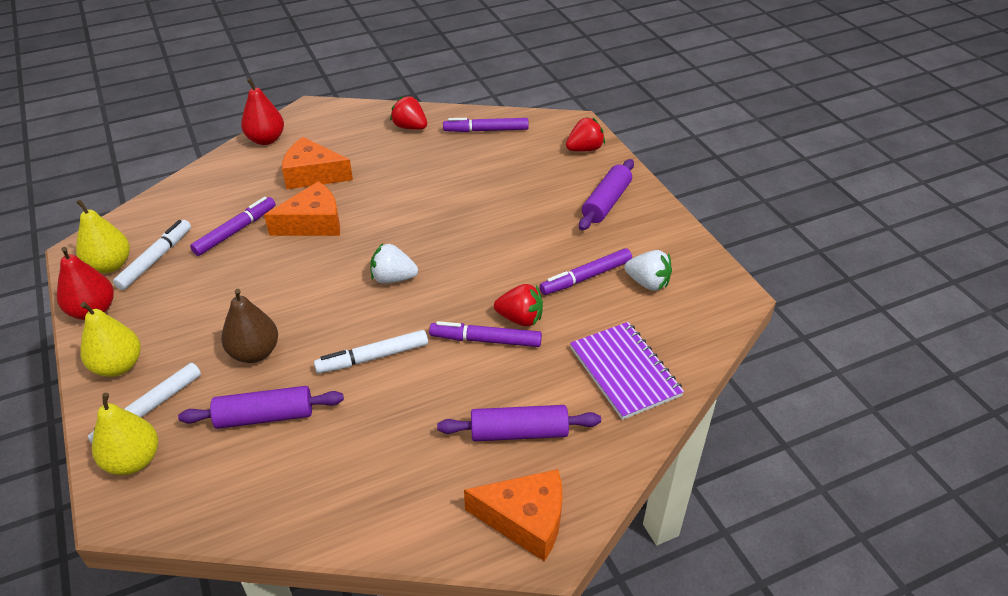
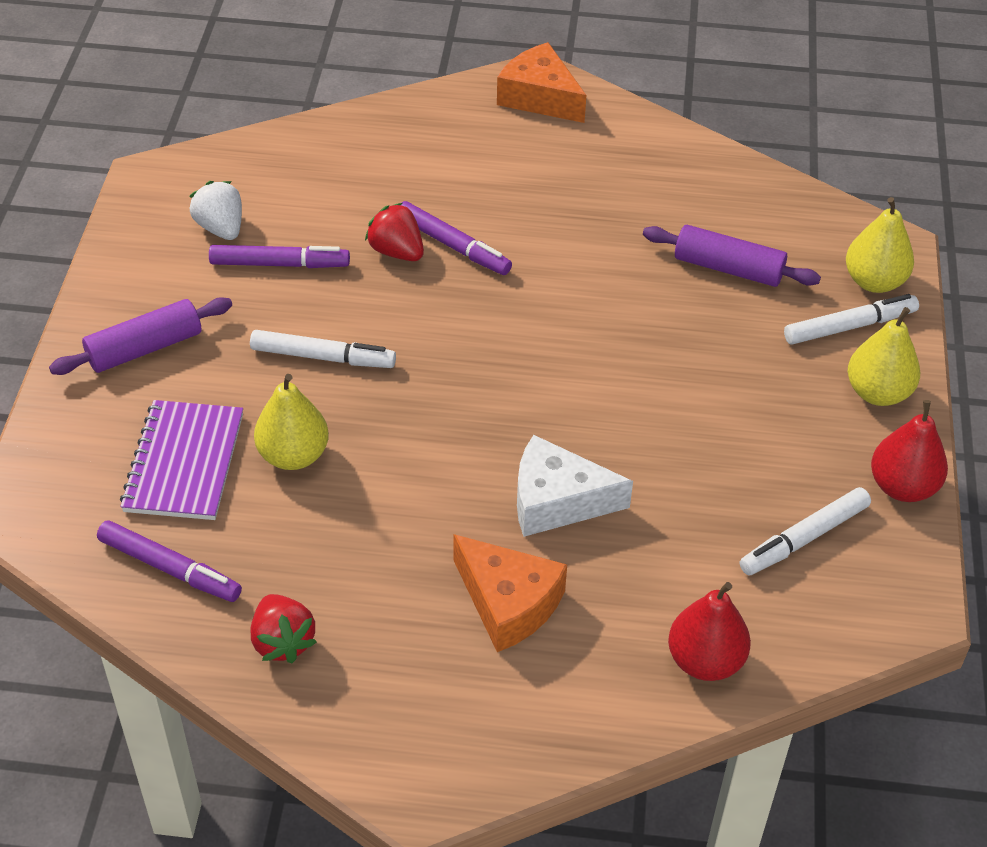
camera: 150 degrees left, 5 degrees up
(110, 265) = (872, 557): yellow pear -> yellow pear (293, 455)
(235, 231) = (674, 538): purple marker -> none
(254, 353) = (714, 341): brown pear -> none
(266, 139) = (545, 737): red pear -> red pear (705, 661)
(313, 223) = (557, 501): orange cheese -> white cheese
(373, 357) = (585, 279): white marker -> white marker (323, 357)
(393, 278) = (502, 363): white strawberry -> none
(519, 432) = (491, 155): purple rolling pin -> none
(584, 149) = (68, 452): red strawberry -> none
(625, 371) = (344, 159): purple notebook -> purple notebook (184, 463)

